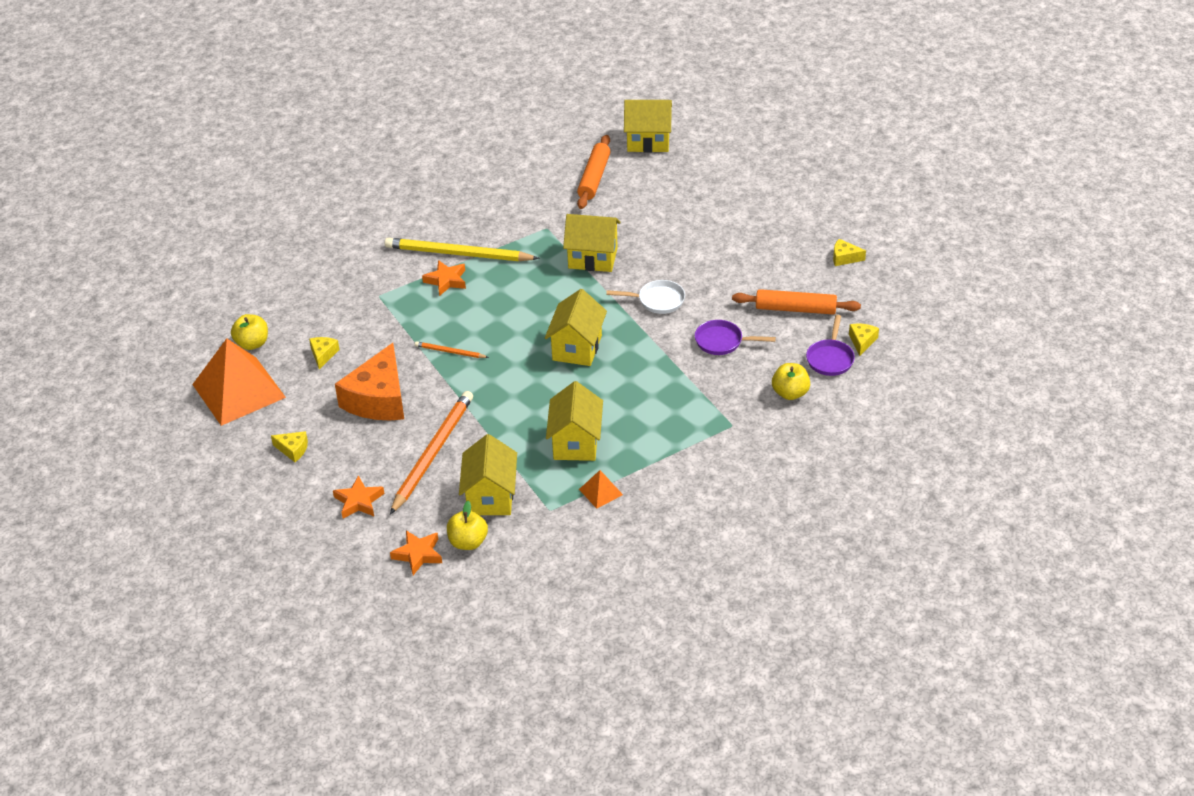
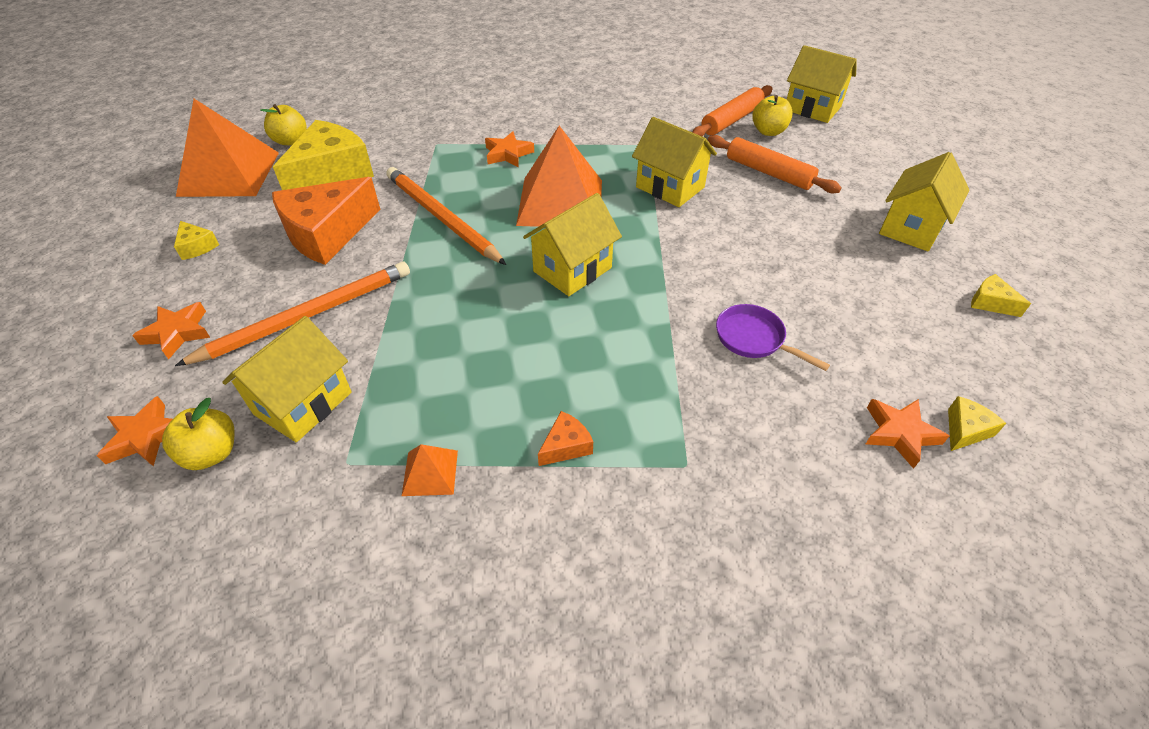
camera: 30 degrees right, 5 degrees up
(323, 354) = (332, 173): yellow cheese -> yellow cheese, size x2.32
(450, 352) = (441, 218): orange pencil -> orange pencil, size x2.14
(458, 254) = (542, 136): yellow pencil -> none
(524, 303) = (560, 202): none -> orange pyramid
(576, 442) = (466, 383): yellow house -> yellow house (911, 228)
(658, 300) = (708, 257): white pan -> none
(662, 446) = (566, 446): none -> orange cheese
(790, 393) = (806, 458): yellow apple -> yellow apple (768, 131)
(795, 309) = (883, 340): orange rolling pin -> orange rolling pin (768, 173)
(830, 358) = (899, 433): purple pan -> orange star

